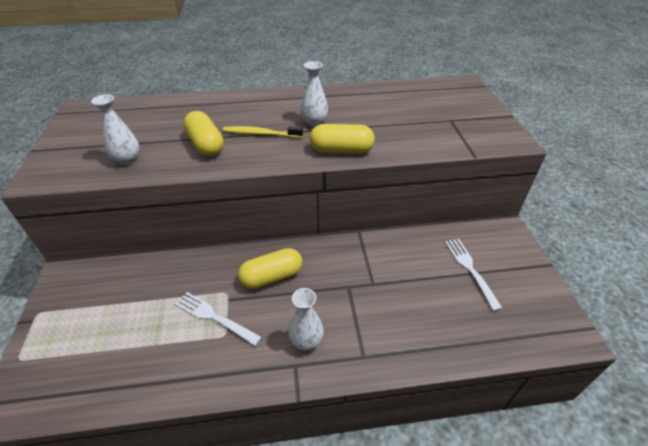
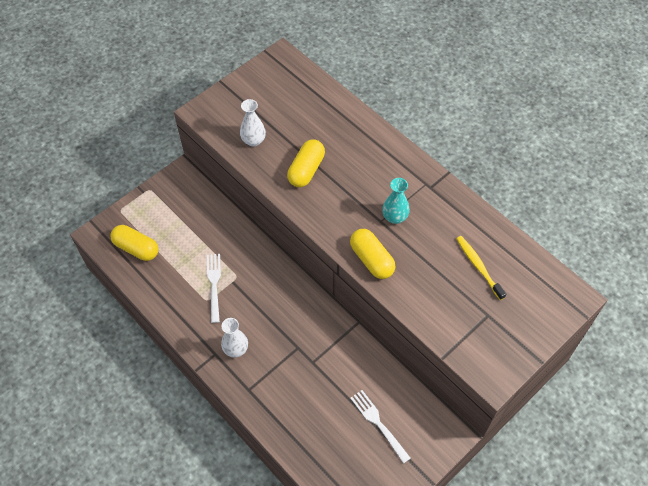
camera: 55 degrees right, 15 degrees up
(260, 134) = (348, 193): yellow toothbrush -> yellow toothbrush (478, 266)
(271, 277) = (269, 293): yellow capsule -> yellow capsule (136, 248)
(314, 122) = (394, 217): white vase -> turquoise vase
(470, 269) = (378, 423): white fork -> white fork turned 75 degrees counterclockwise

